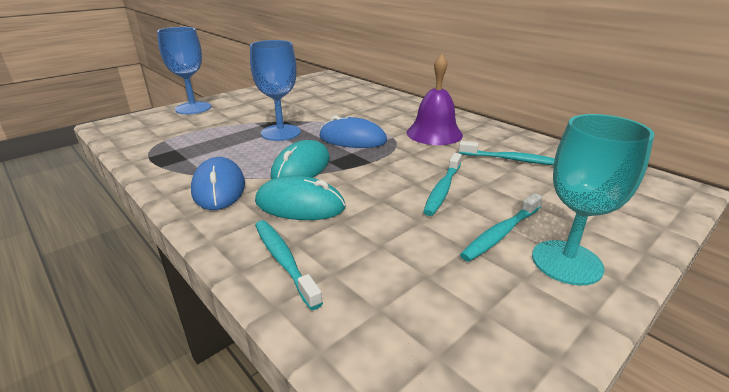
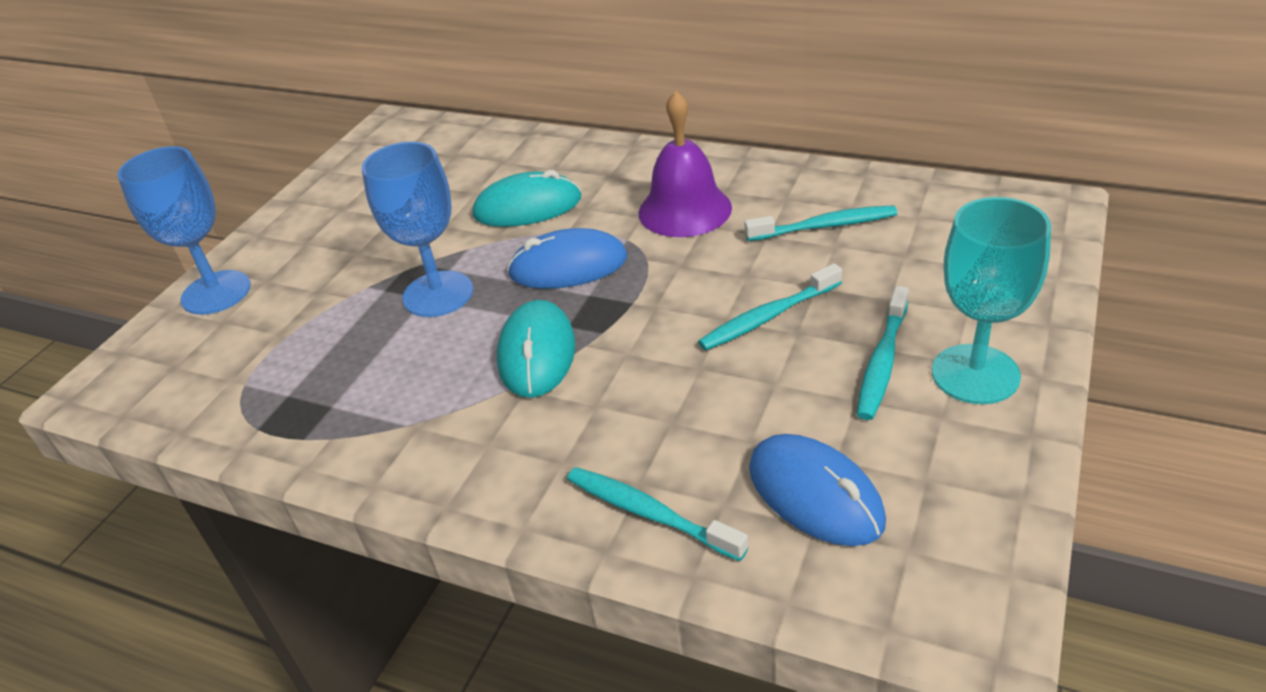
camera: 20 degrees left, 10 degrees up
(219, 188) = (445, 439): blue mouse -> blue mouse (815, 494)
(300, 204) = (594, 420): turquoise mouse -> turquoise mouse (527, 207)
(443, 189) = (768, 317): turquoise toothbrush -> turquoise toothbrush turned 60 degrees clockwise

